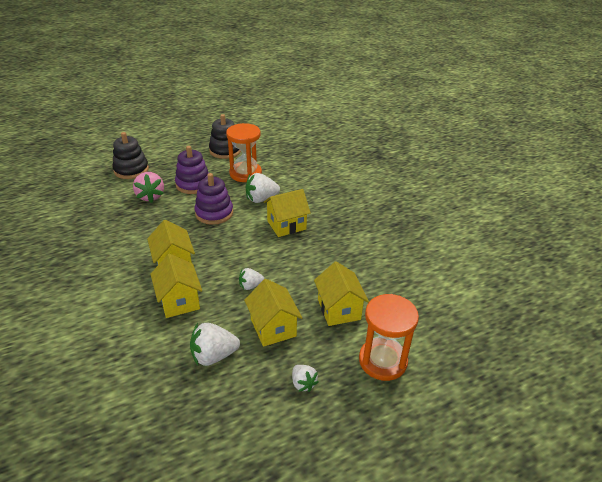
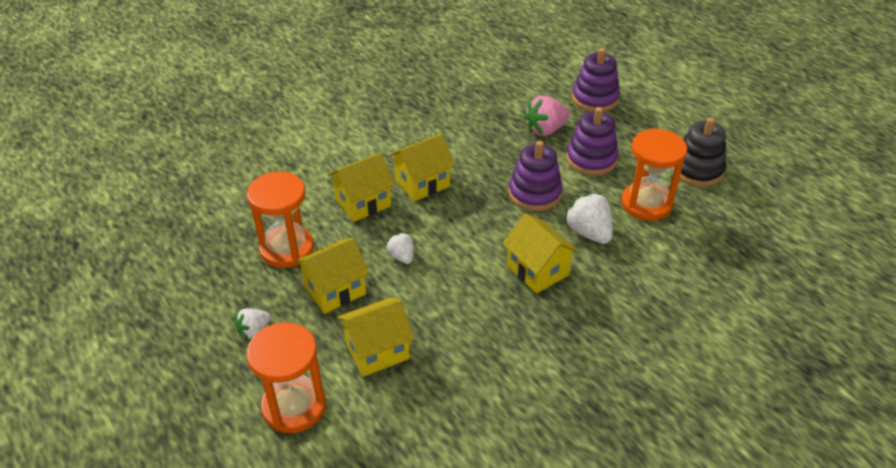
camera: 80 degrees right, 5 degrees up
(131, 170) = (595, 98): black stacking toy -> purple stacking toy
(214, 356) = (287, 249): white strawberry -> orange hourglass

